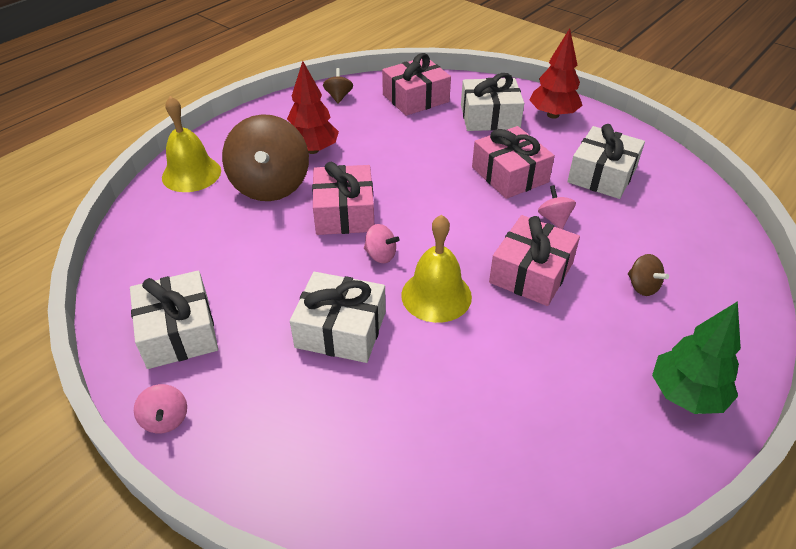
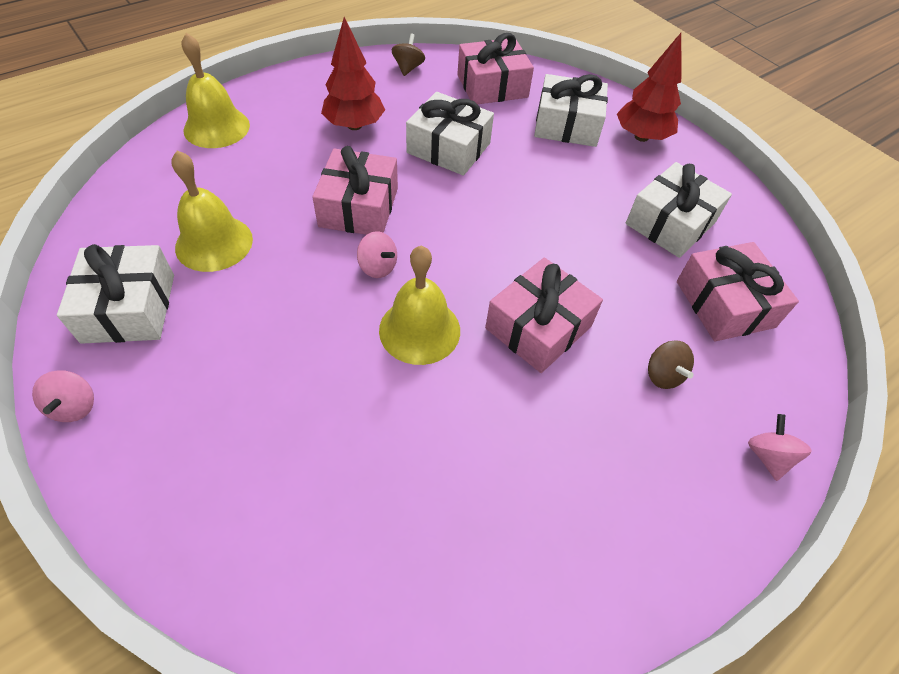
camera: 10 degrees right, 10 degrees up
(231, 265) = (214, 243): none -> yellow bell
(270, 185) = (293, 158): brown spinning top -> none
(341, 329) = (299, 346): white gift -> white gift (448, 148)
(510, 175) = (562, 200): pink gift -> pink gift (724, 304)
(554, 219) = (591, 266): pink spinning top -> pink spinning top (767, 456)
(686, 394) = (662, 527): green tree -> none

